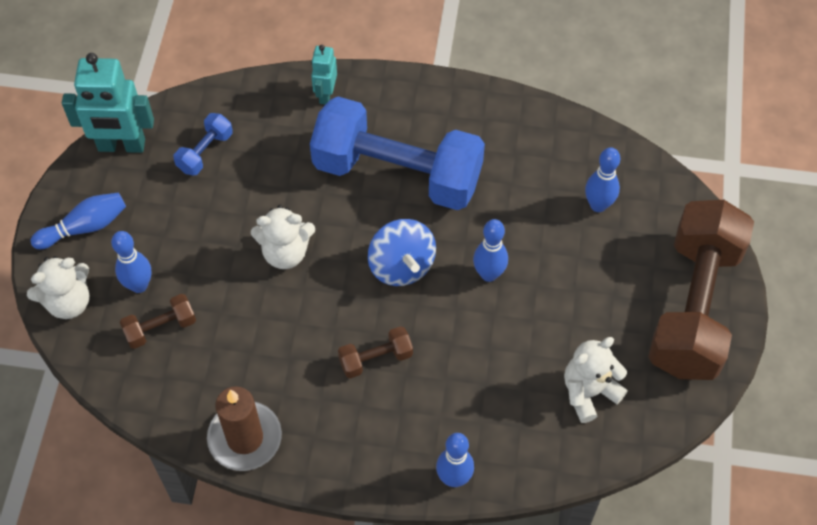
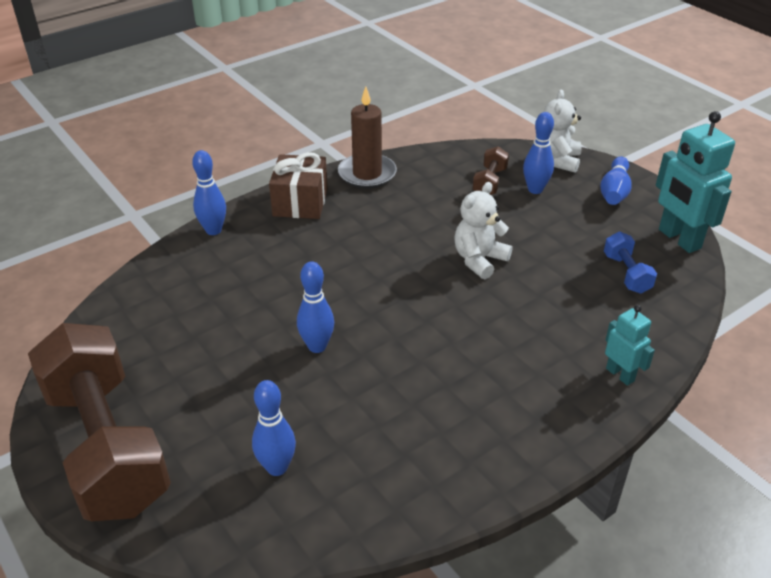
camera: 135 degrees right, 20 degrees down
(121, 146) = (679, 239): turquoise robot -> turquoise robot turned 75 degrees counterclockwise
(345, 450) = (300, 202): none -> brown gift
(375, 359) = (338, 249): brown dumbbell -> none
(397, 173) = (478, 361): blue dumbbell -> none
(401, 266) = (390, 306): blue spinning top -> none
(589, 392) = (156, 327): white teddy bear -> none

